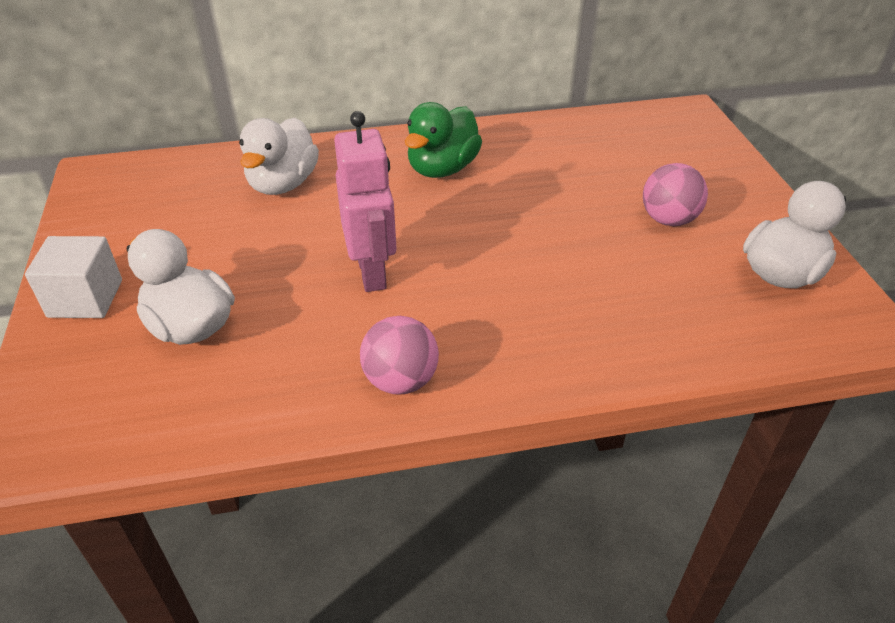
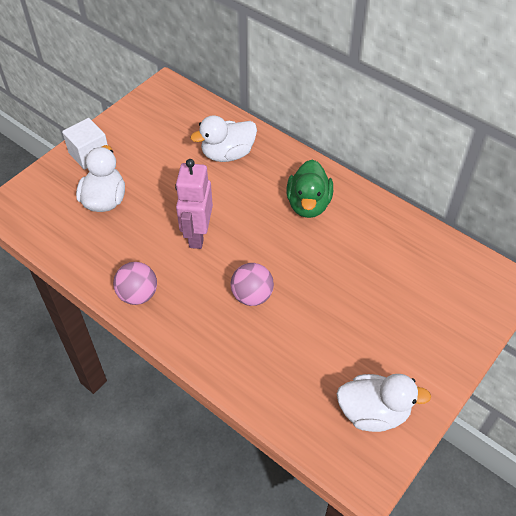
camera: 50 degrees right, 10 degrees up
(372, 273) = (197, 235): pink robot -> pink robot turned 150 degrees clockwise
(442, 168) = (308, 204): green duck -> green duck turned 75 degrees counterclockwise
(668, 220) = (370, 332): pink ball -> pink ball (252, 296)

